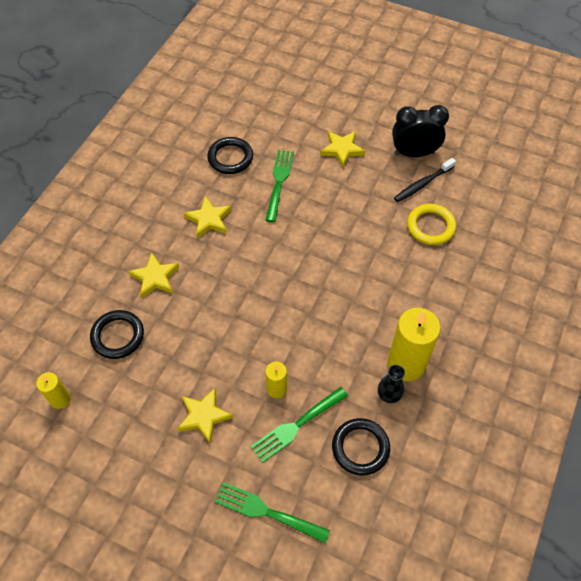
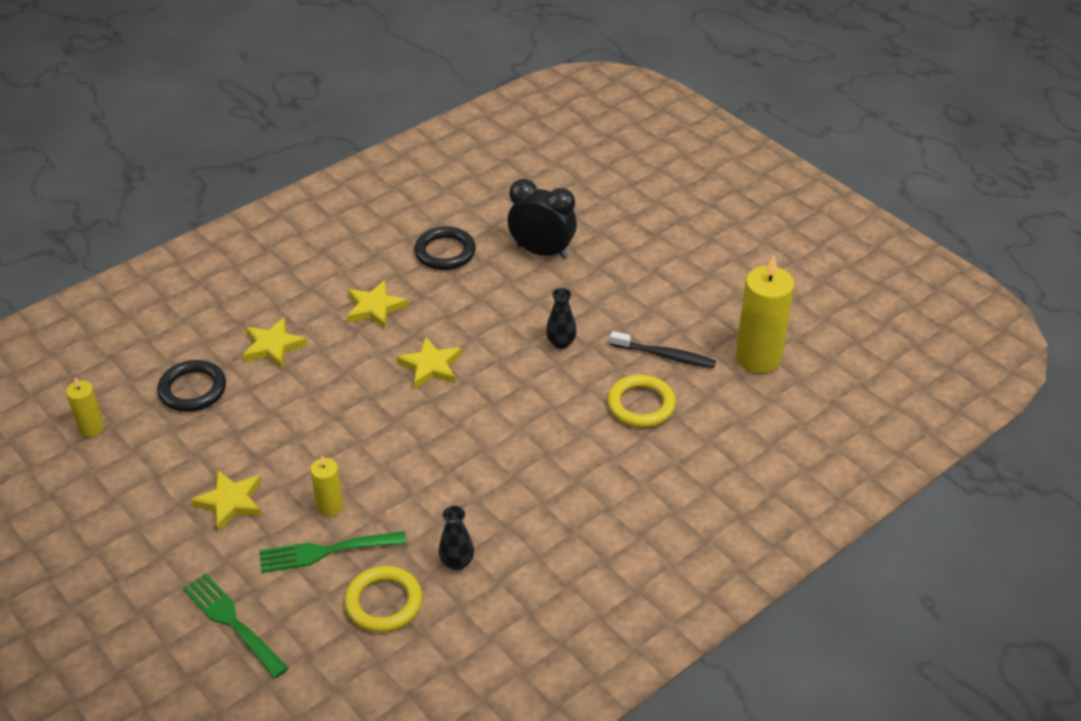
camera: 25 degrees right, 15 degrees down
(279, 182) = (485, 296): green fork -> none
(342, 149) = (588, 285): yellow star -> yellow star (430, 366)
(351, 199) = (561, 343): none -> black vase
(360, 448) = (383, 602): black ring -> yellow ring
(406, 364) = (501, 539): yellow candle -> yellow candle (758, 357)
(414, 153) = (678, 318): black clock -> black clock (542, 252)
(422, 184) = (665, 355): black toothbrush -> black toothbrush turned 150 degrees counterclockwise

